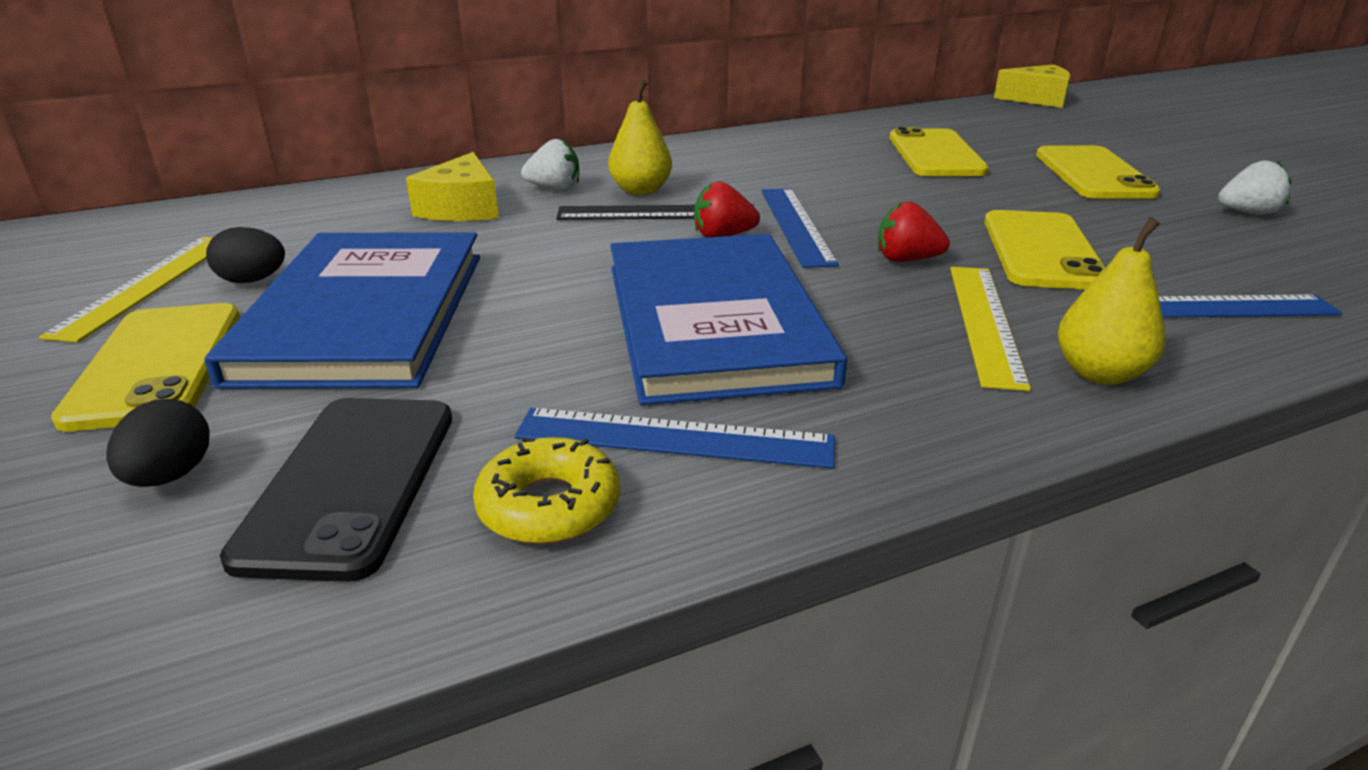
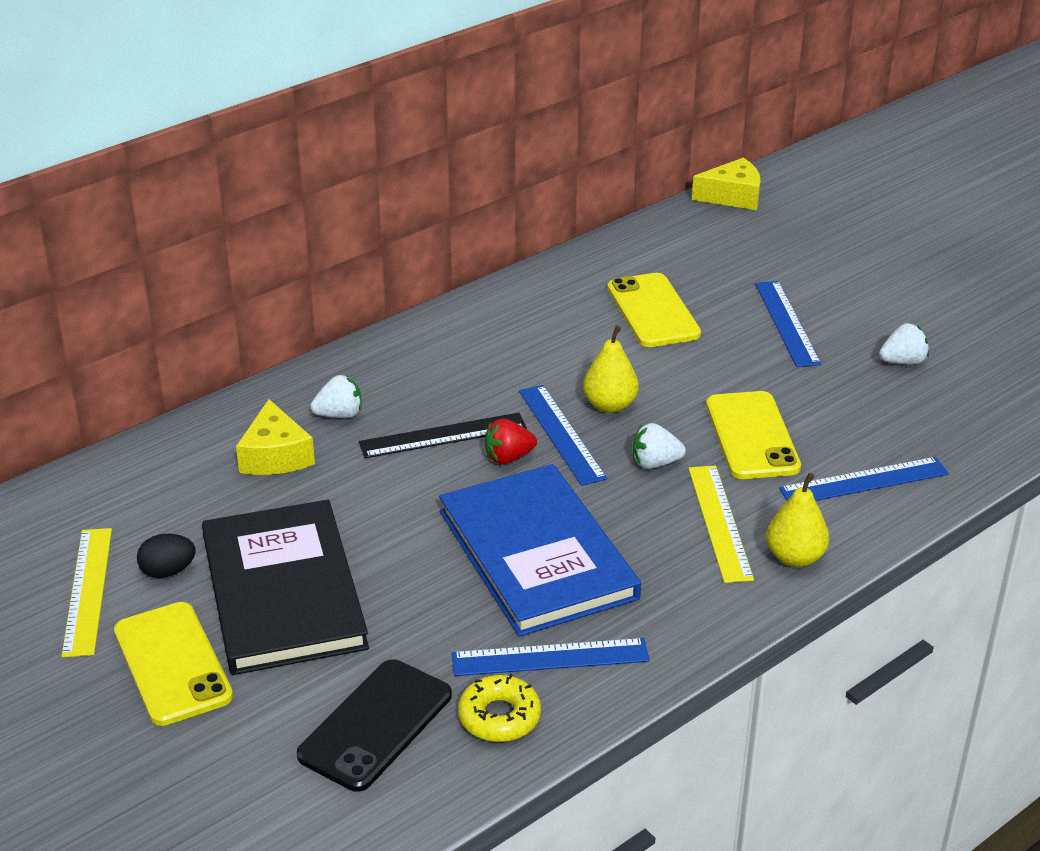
camera: 15 degrees left, 5 degrees up
(171, 476) = (263, 741): black egg -> none
(350, 483) = (376, 725): black phone -> black phone turned 45 degrees clockwise
(364, 315) = (283, 591): blue book -> black book
(640, 191) = (416, 406): yellow pear -> yellow pear (610, 405)
(906, 260) = (655, 463): red strawberry -> white strawberry
(1093, 174) = (787, 323): yellow phone -> blue ruler

